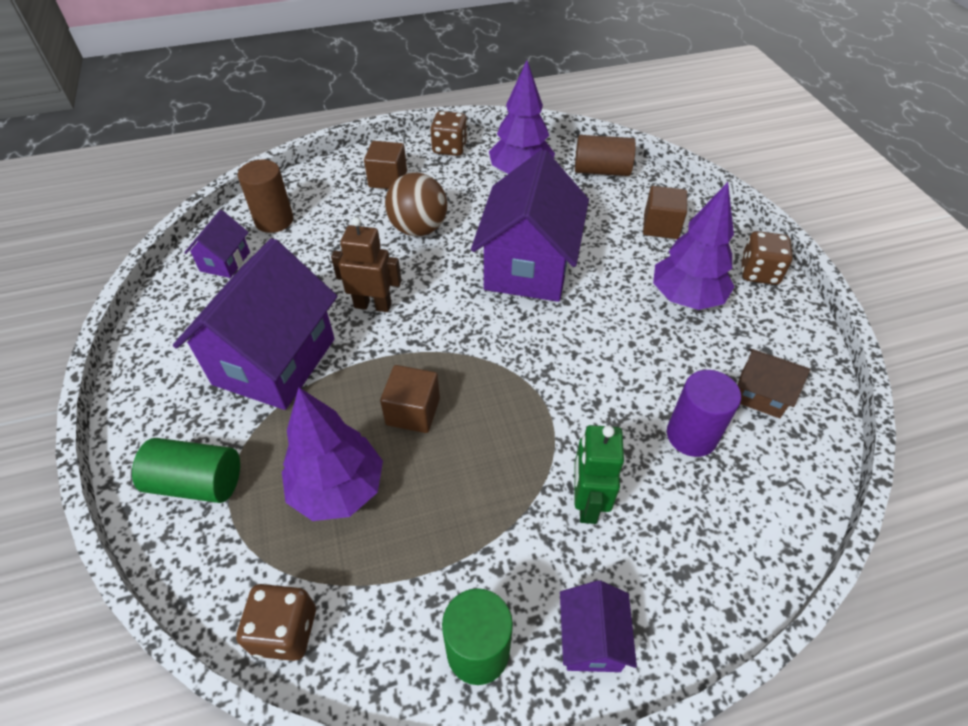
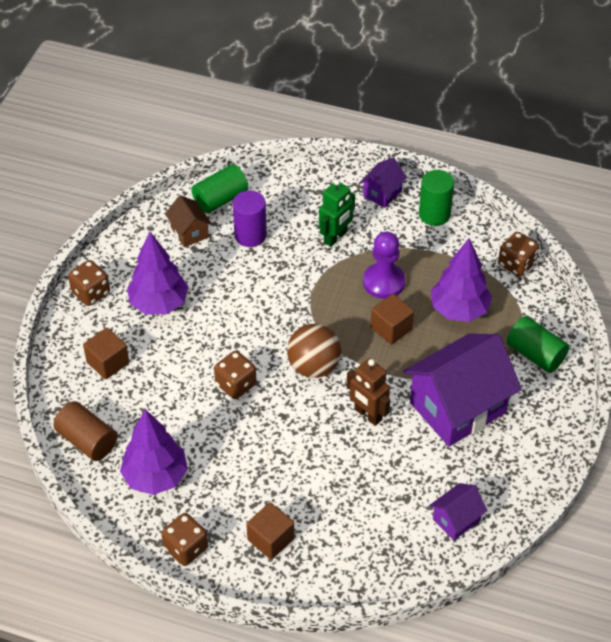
camera: 145 degrees left, 0 degrees up
(274, 220) = (396, 545): brown cylinder -> none
(418, 229) = (286, 466): brown ball -> brown ball (314, 366)
(468, 471) = (383, 282): none -> purple pawn
(528, 266) = (236, 384): purple house -> brown dice
(786, 466) = (220, 199): none -> green cylinder

